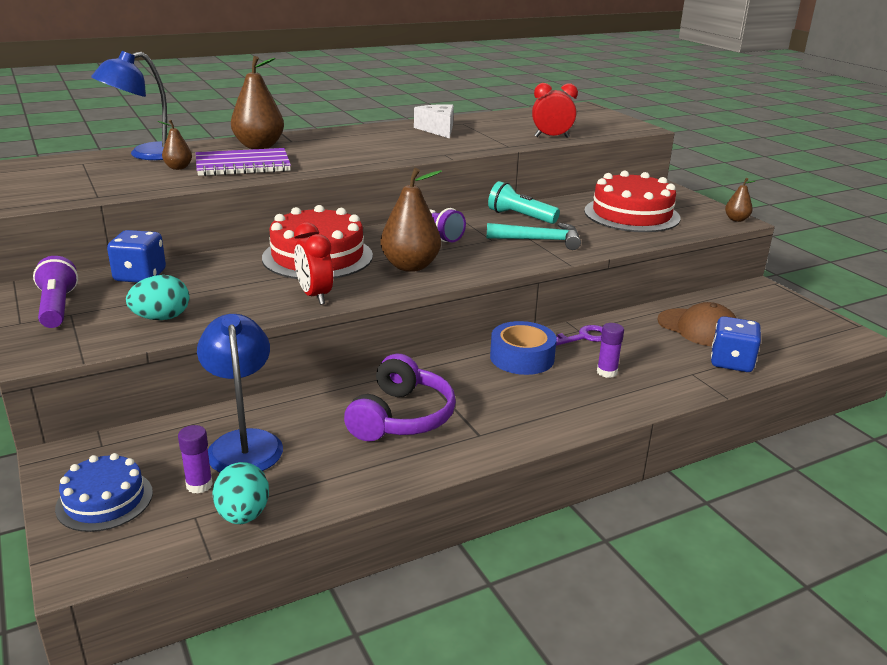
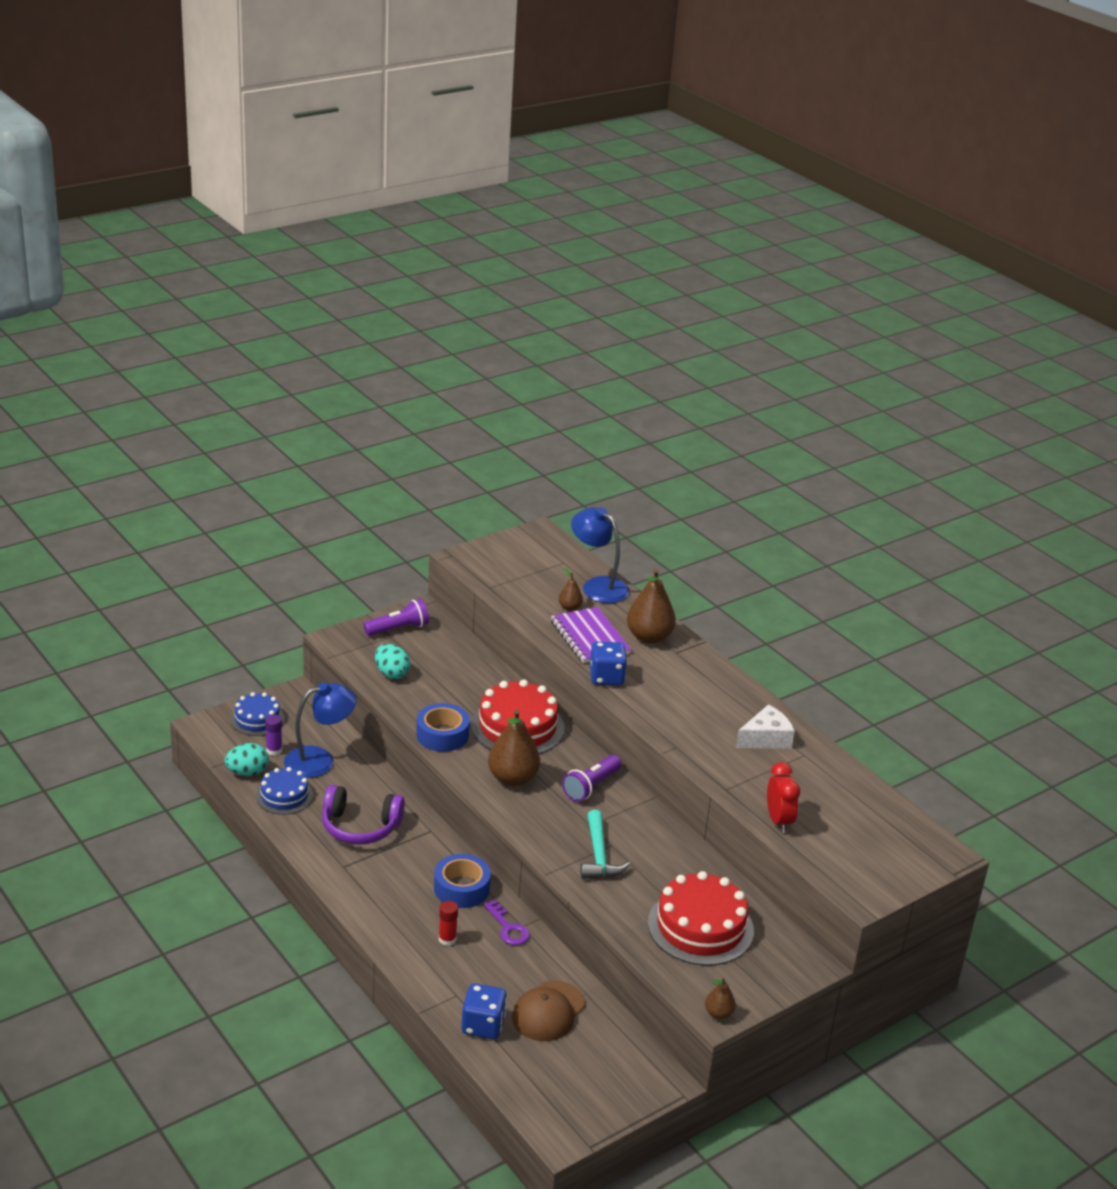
camera: 80 degrees right, 5 degrees up
(140, 276) = (456, 650): blue dice -> blue dice (606, 677)
(315, 296) = (442, 735): red clock -> blue tape
(316, 479) = (284, 796): none -> blue cake
(520, 217) = (660, 843): turquoise flashlight -> none
(607, 372) = (447, 939): purple glue stick -> red glue stick

